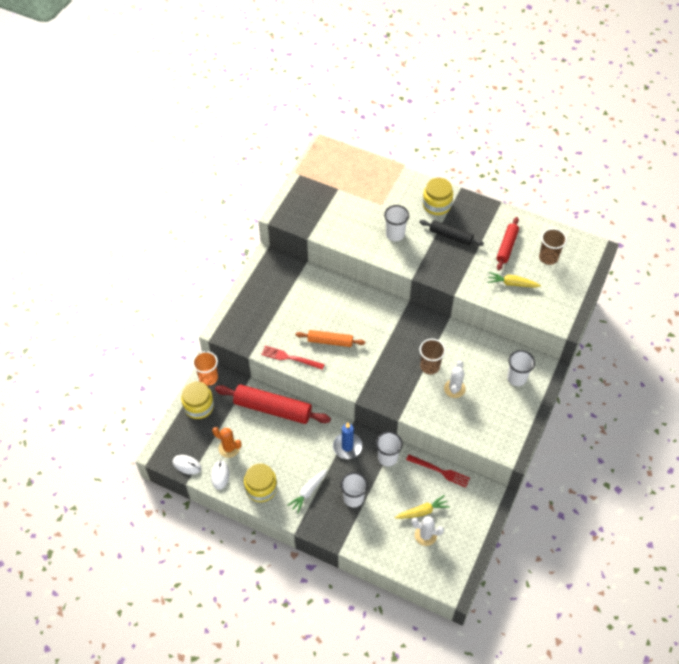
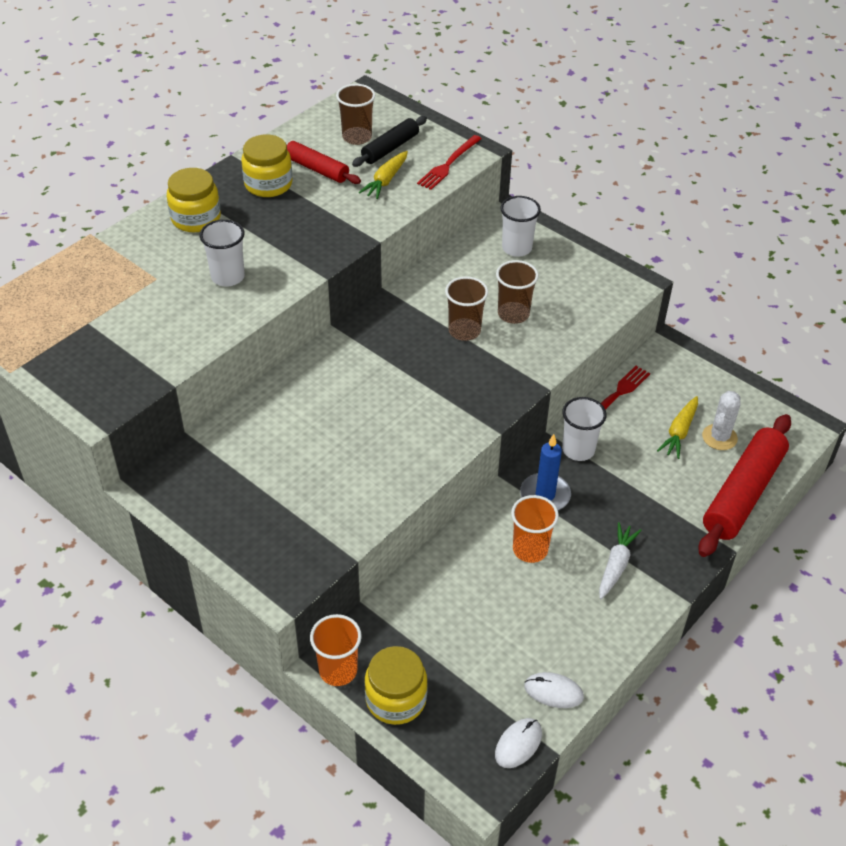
camera: 75 degrees left, 10 degrees down
(229, 448) = (501, 666): orange cactus -> none
(261, 488) = (594, 632): yellow jar -> yellow jar (268, 184)
(273, 408) = (440, 581): red rolling pin -> red rolling pin (742, 493)
(290, 358) = (382, 499): red fork -> red fork (448, 164)
(306, 446) = (530, 549): none -> orange cup
(308, 491) = (616, 565): white carrot -> white carrot turned 120 degrees counterclockwise
(330, 341) = (369, 438): orange rolling pin -> none
(353, 498) = (640, 508): white cup -> none
(422, 511) = (679, 432): yellow carrot -> yellow carrot turned 150 degrees counterclockwise
(451, 236) = (266, 218): black rolling pin -> black rolling pin (390, 148)
(454, 388) = (513, 314): white cactus -> brown cup

